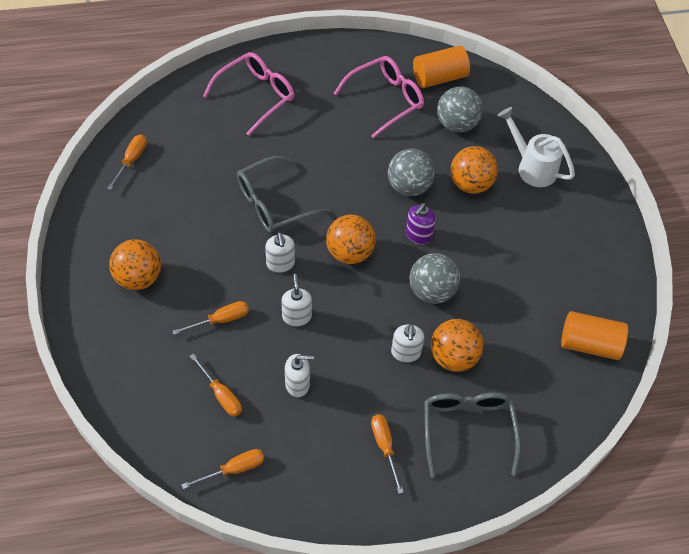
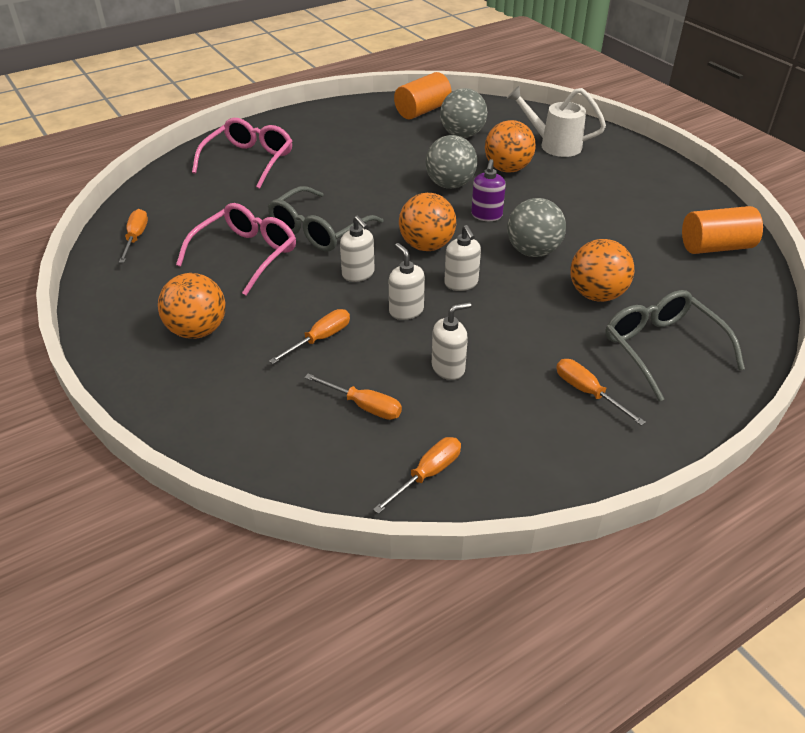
camera: 20 degrees left, 15 degrees down
(386, 99) = (382, 135): pink glasses -> pink glasses (246, 255)
(406, 353) = (545, 306): white soap dispenser -> white soap dispenser (461, 283)

